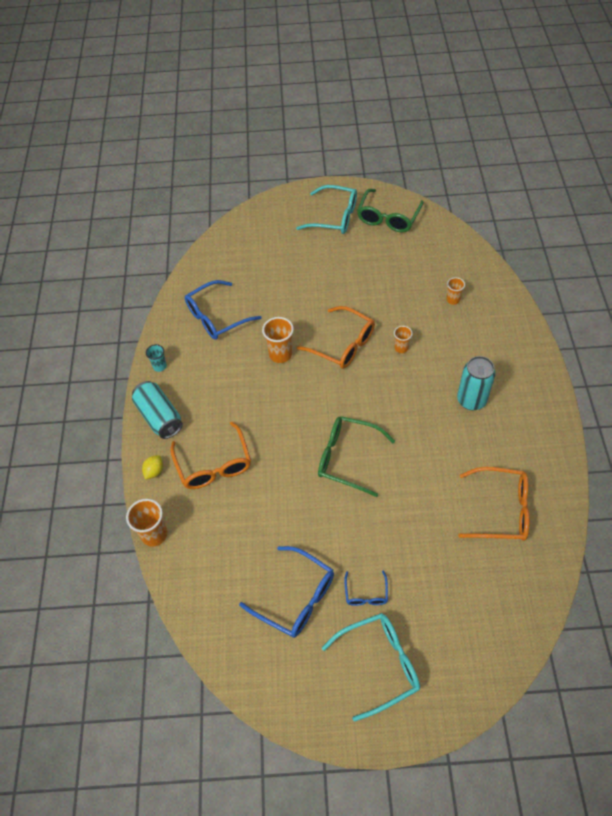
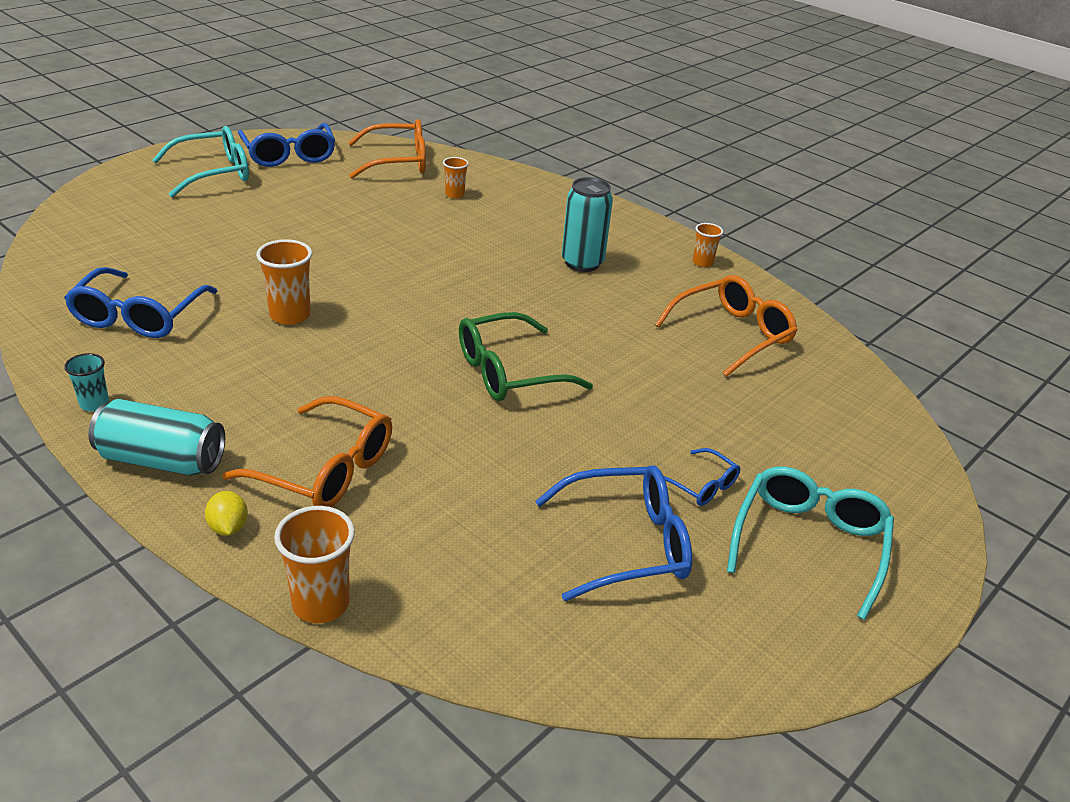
camera: 50 degrees left, 20 degrees down
(343, 345) = (368, 275): orange glasses -> orange glasses (398, 162)
(388, 218) = (289, 155): green glasses -> blue glasses
(401, 348) = (446, 251): orange cup -> orange cup (702, 262)

